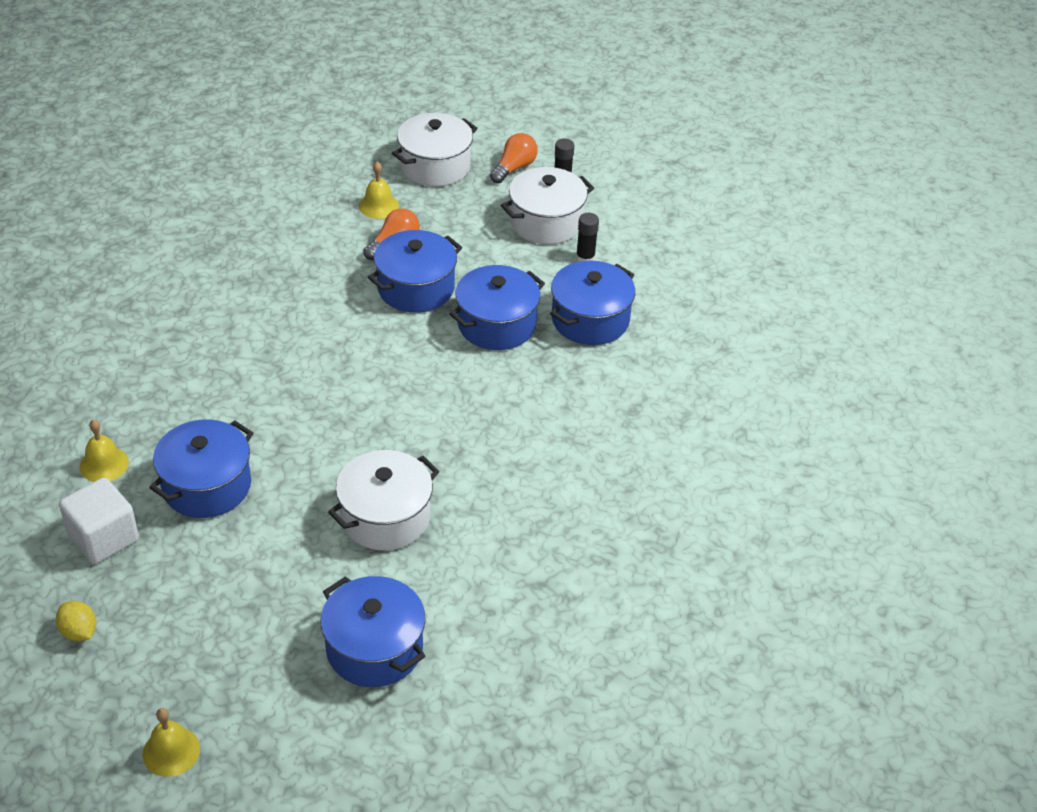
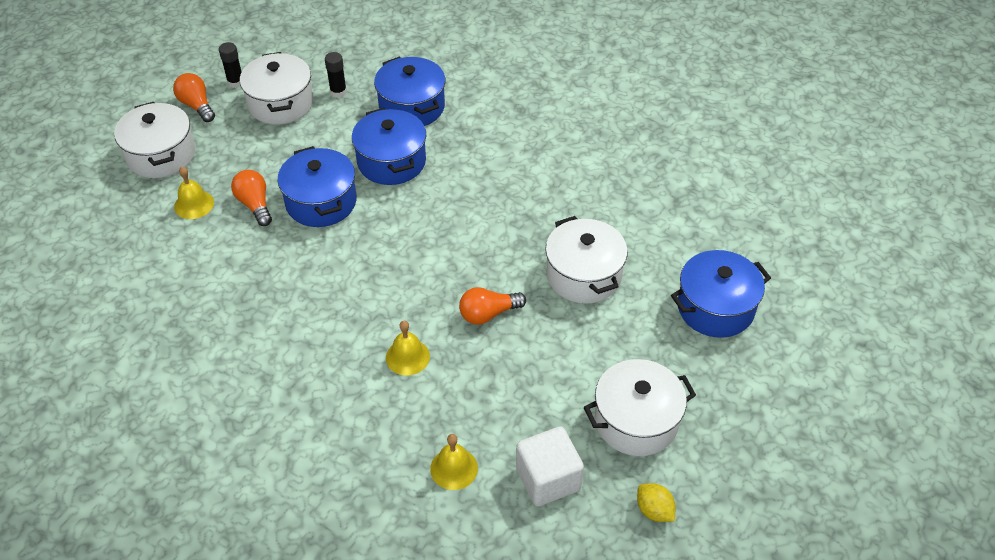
camera: 70 degrees left, 5 degrees up
(79, 632) = (654, 510): yellow lemon -> yellow lemon turned 75 degrees clockwise
(171, 751) = (792, 456): yellow bell -> yellow bell (407, 357)
(191, 598) = (636, 421): none -> white pot
(206, 486) = (509, 391): blue pot -> none
(304, 448) = (488, 314): none -> orange light bulb

